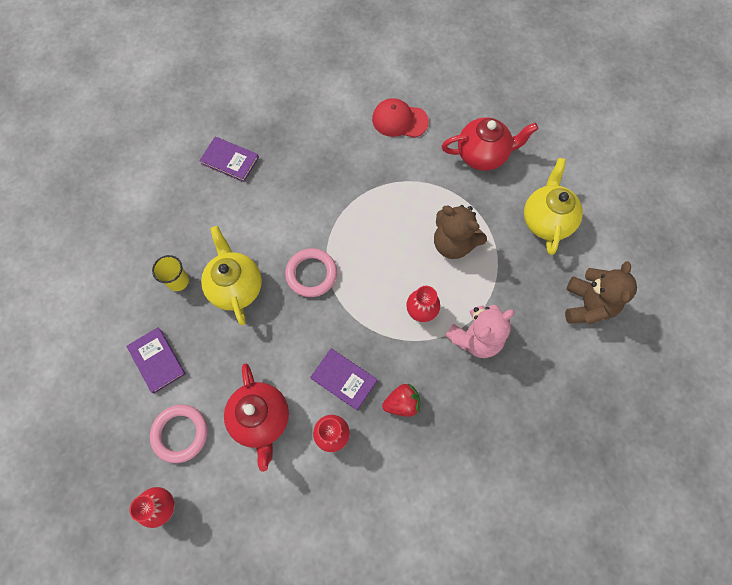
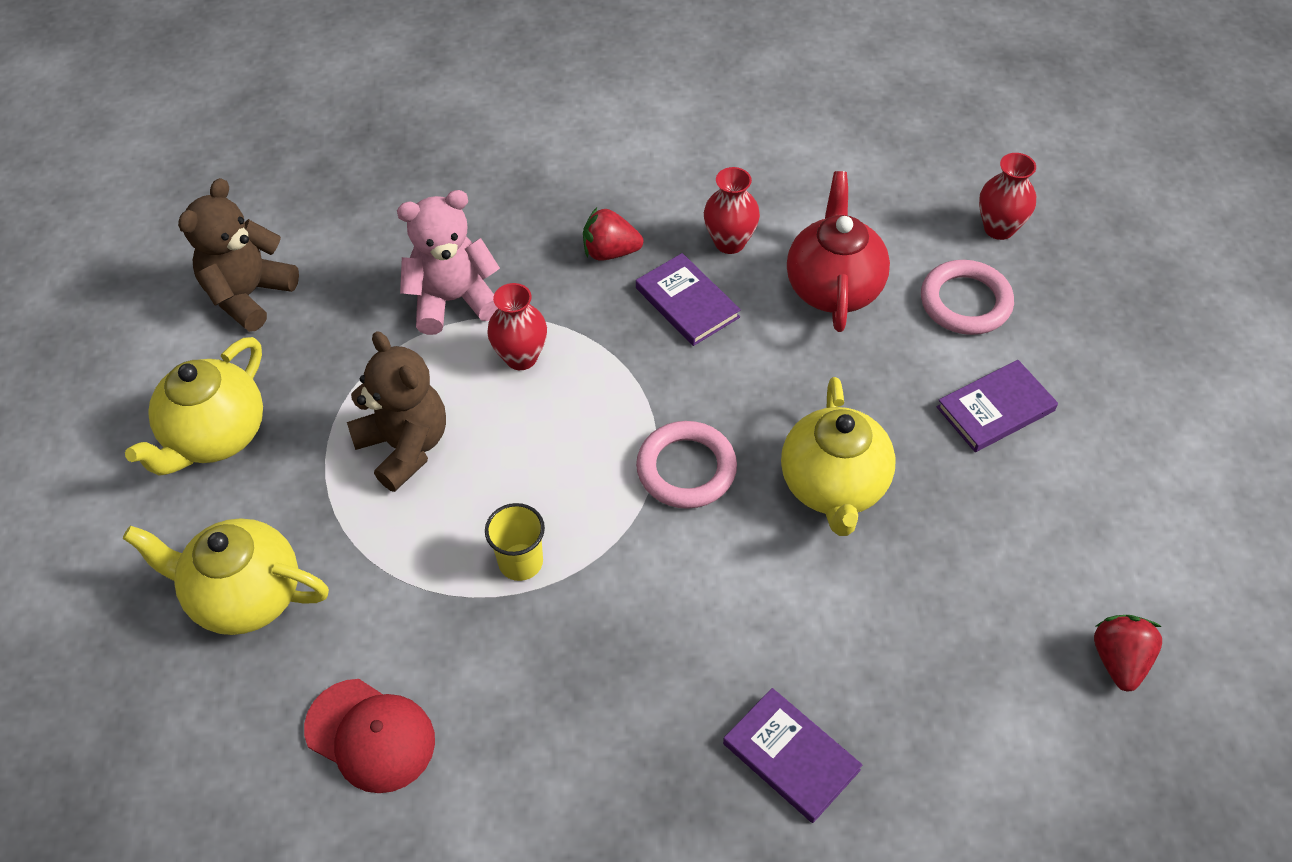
camera: 160 degrees left, 15 degrees down
(92, 240) = (1119, 660): none -> red strawberry
(157, 360) = (995, 409): purple book -> purple book turned 75 degrees clockwise
(178, 281) = (944, 528): yellow cup -> yellow cup (520, 562)
(482, 155) = (245, 596): red teapot -> yellow teapot

